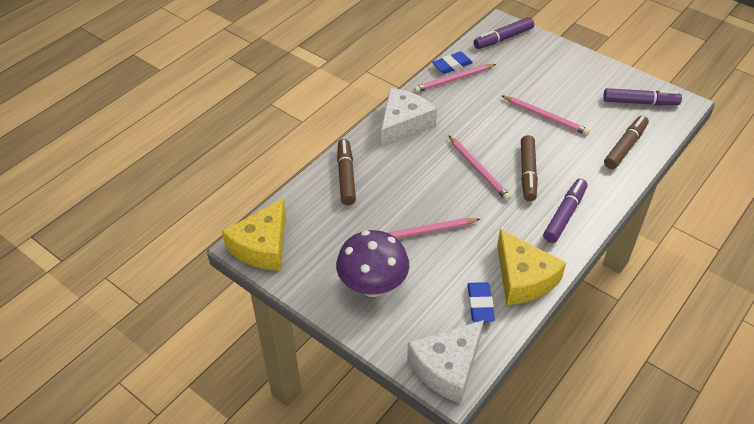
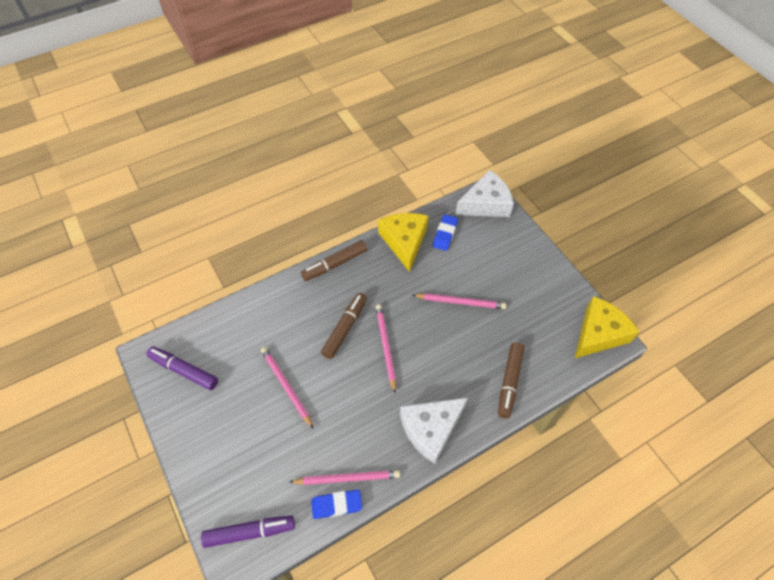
camera: 160 degrees left, 10 degrees up
(373, 286) = (517, 271): purple mushroom -> none
(564, 215) = (341, 279): purple marker -> none
(625, 147) = (242, 325): brown marker -> brown marker (334, 264)

